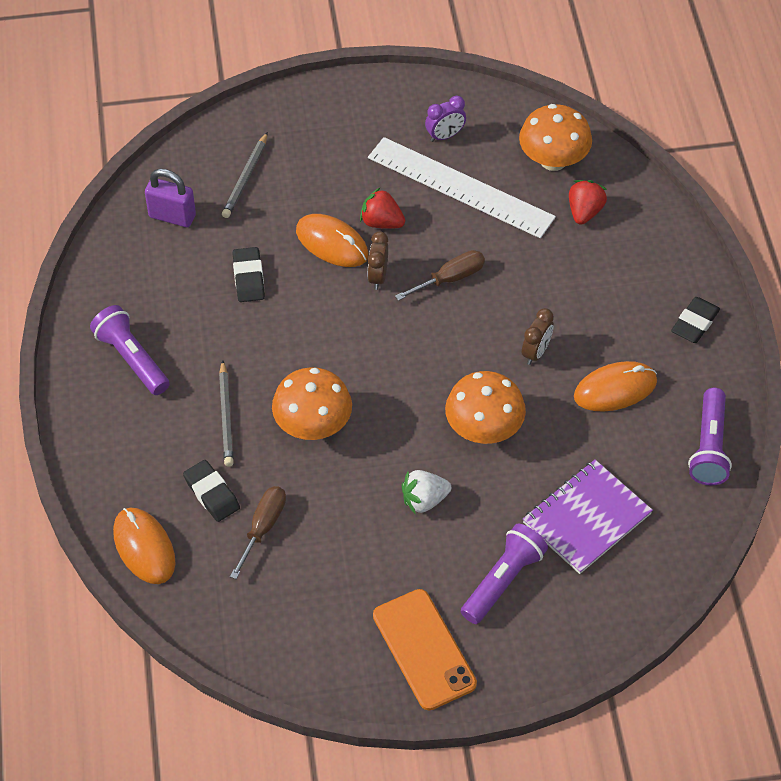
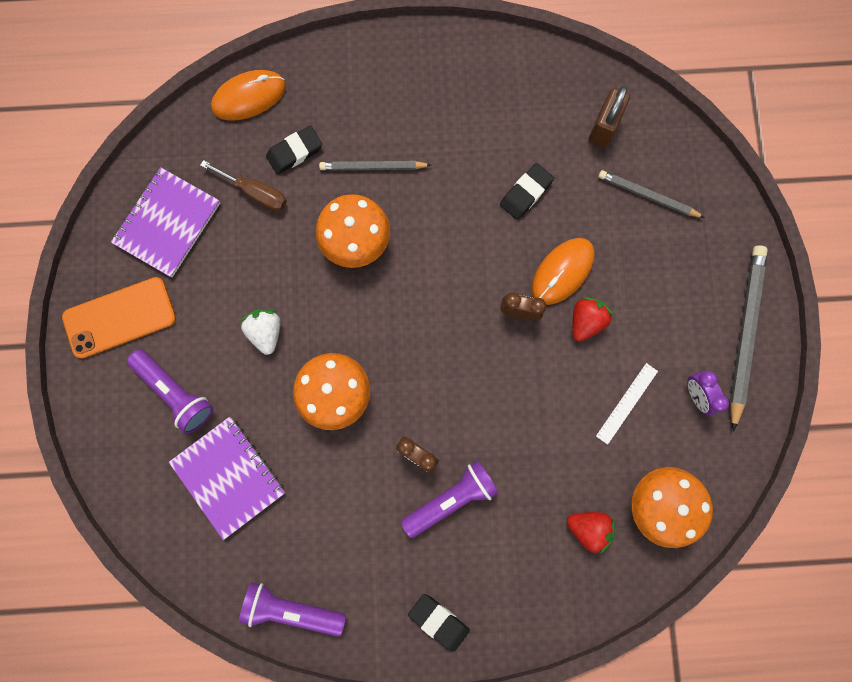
camera: 95 degrees right, 25 degrees up
(132, 359) = (442, 90): purple flashlight -> purple flashlight (451, 498)
(172, 216) = (603, 127): purple padlock -> brown padlock
(248, 278) = (526, 193): black eraser -> black eraser turned 45 degrees counterclockwise
(306, 614) = (167, 223): none -> purple notebook
(381, 102) = (744, 333): none -> grey pencil
(450, 278) = (512, 381): brown screwdriver -> none
(460, 187) = (626, 403): white ruler -> white ruler, size x0.45
(615, 389) = (367, 526): orange mouse -> none

